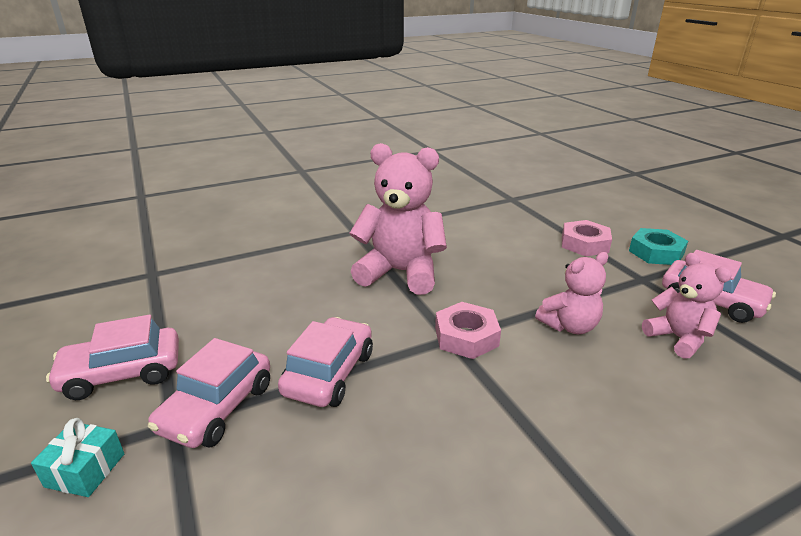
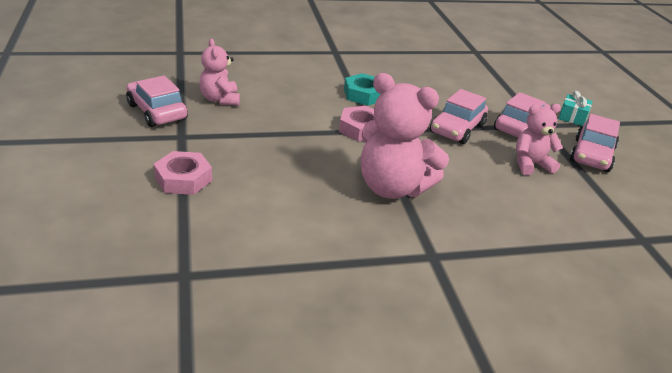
camera: 170 degrees left, 5 degrees up
(122, 373) = (591, 155): pink car -> pink car turned 120 degrees clockwise
(569, 326) = (283, 120): pink teddy bear -> pink teddy bear (530, 164)
(656, 252) = (127, 154): turquoise nut -> turquoise nut (364, 94)

